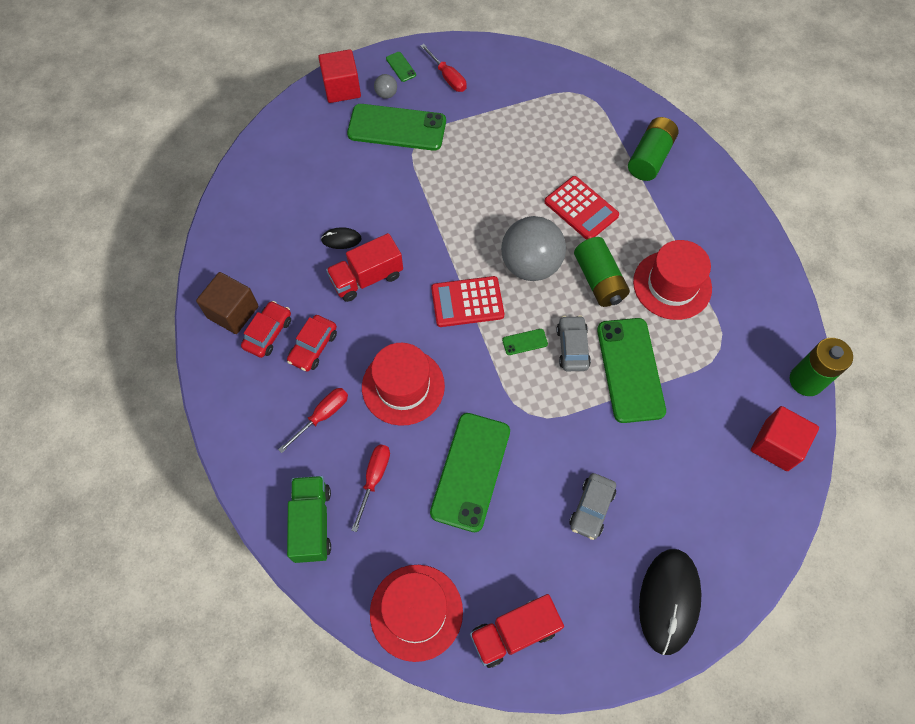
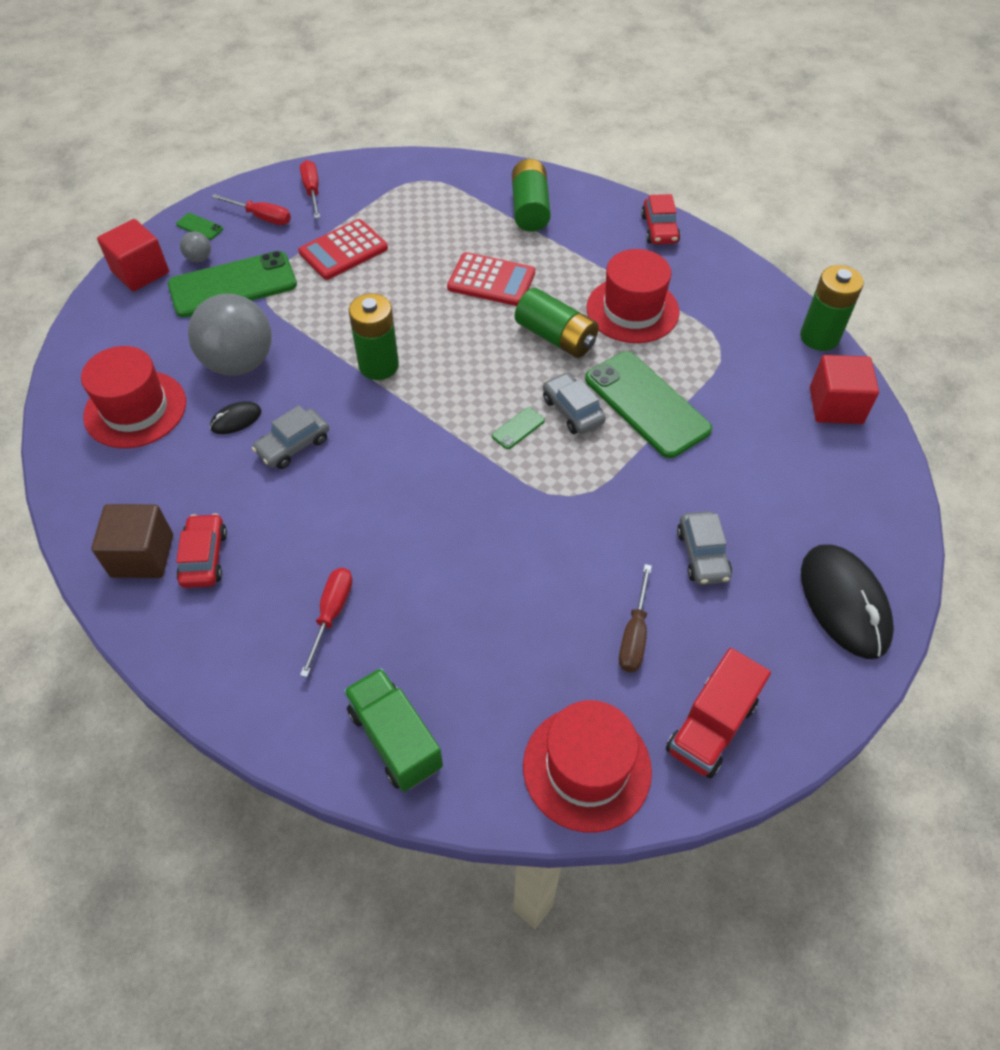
camera: 30 degrees left, 10 degrees down
(313, 347) = (272, 546): red car -> red car (659, 229)
(367, 278) = (293, 445): red truck -> grey car
(374, 479) = (440, 650): red screwdriver -> red screwdriver (312, 191)
(403, 386) = (410, 536): red hat -> red hat (135, 409)
(458, 242) = (378, 365): none -> green battery
(467, 302) = (428, 418): red calculator -> red calculator (343, 250)
(471, 471) = (547, 584): green phone -> none
(505, 540) = (634, 634): none -> brown screwdriver
(530, 265) = (473, 353): grey ball -> grey ball (239, 363)

